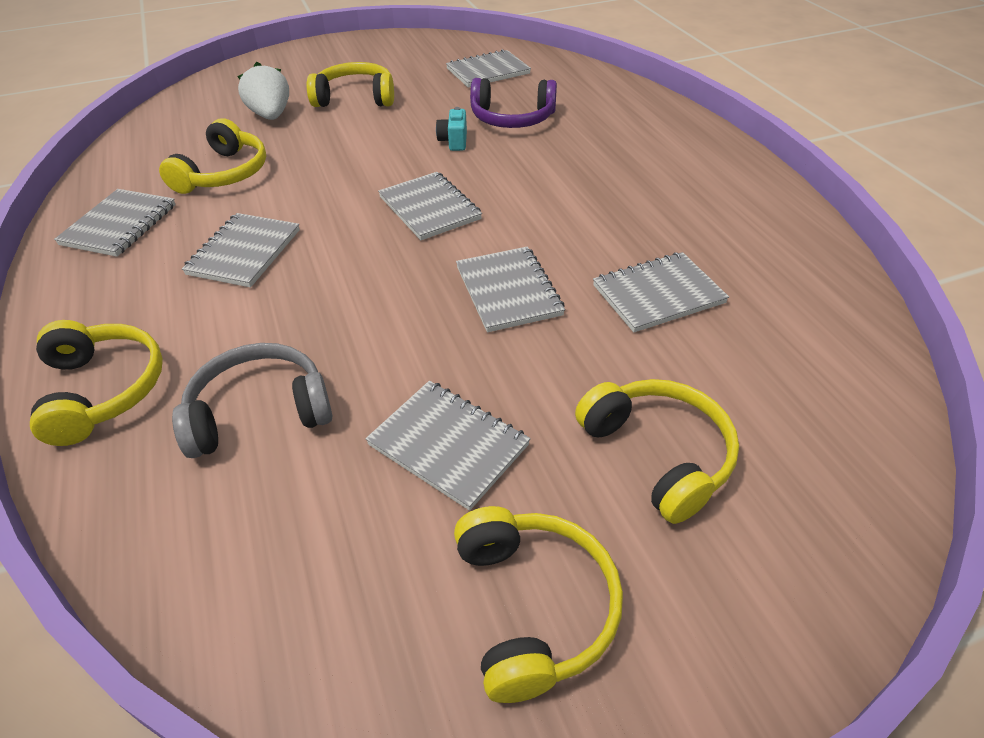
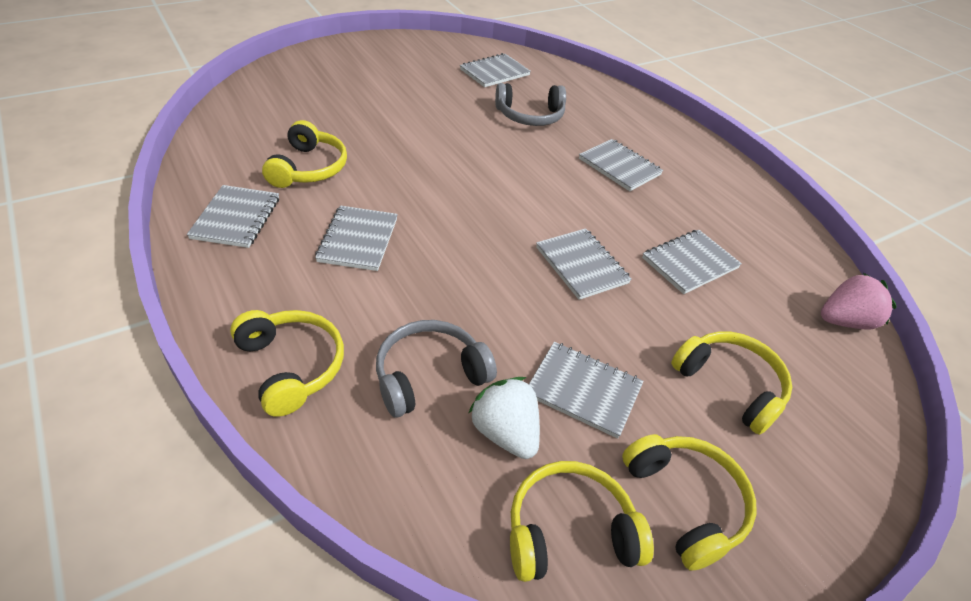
camera: 15 degrees left, 0 degrees up
(271, 115) = (326, 113): white strawberry -> white strawberry (505, 432)
(355, 98) = (393, 96): yellow headphones -> yellow headphones (569, 531)
(430, 208) = (494, 197): grey notebook -> grey notebook (619, 167)
(454, 141) = (491, 137): turquoise camera -> none
(512, 118) = (530, 116): purple headphones -> grey headphones
(864, 380) = (844, 321): none -> pink strawberry

